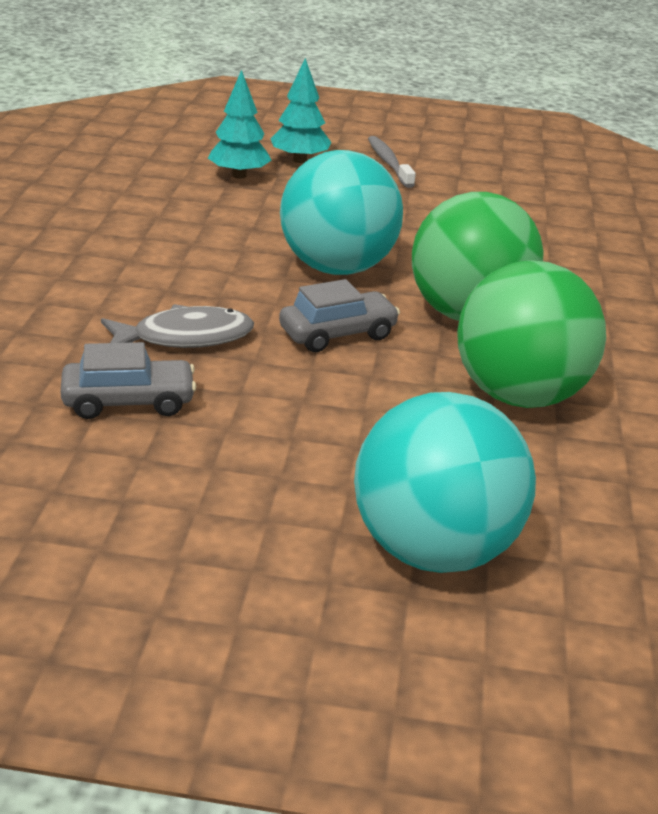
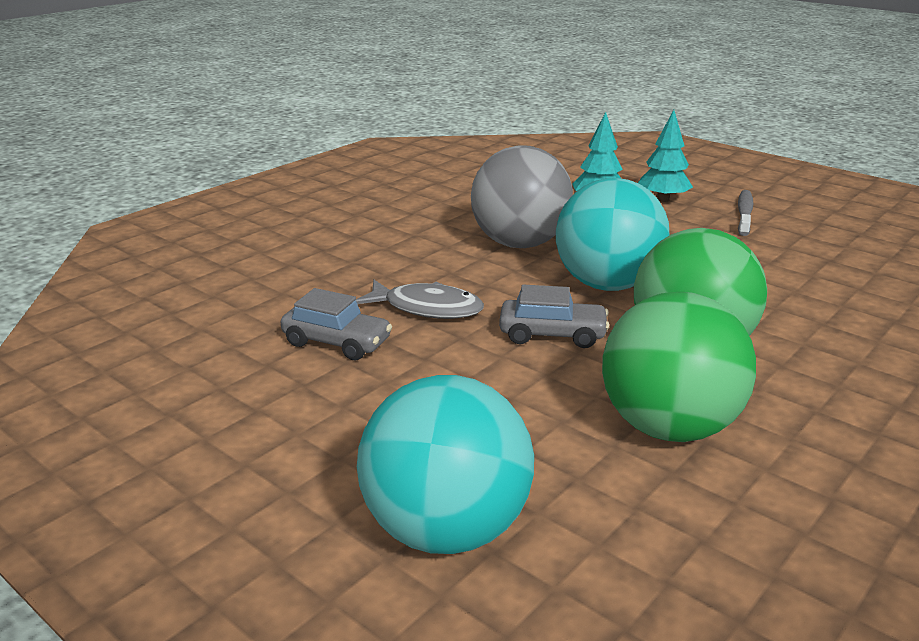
camera: 35 degrees right, 5 degrees down
(206, 240) = (519, 244): none -> grey ball

